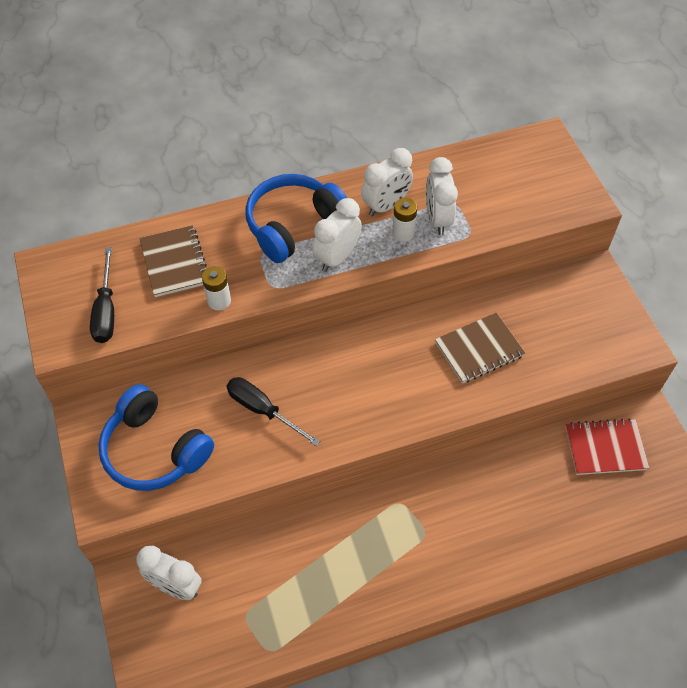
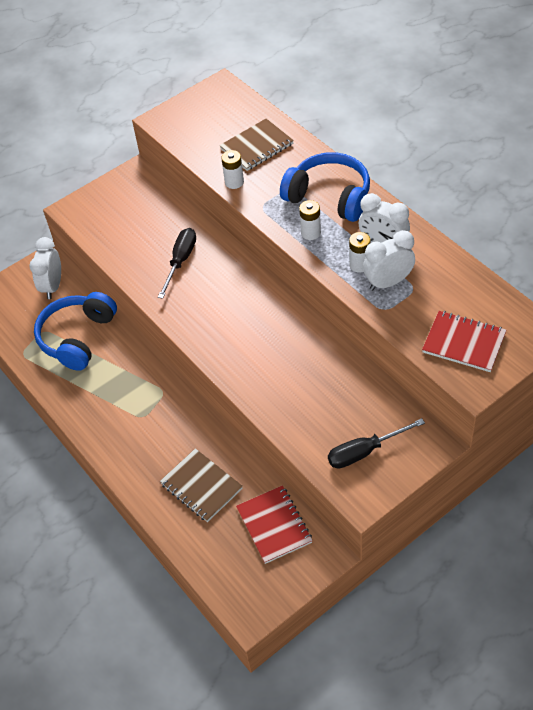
camera: 75 degrees right, 5 degrees down
(106, 311) = (197, 130): black screwdriver -> black screwdriver (364, 452)
(155, 450) = (124, 217): blue headphones -> blue headphones (77, 337)
(337, 257) = (310, 233): white clock -> white battery
(479, 349) = (300, 377): brown notebook -> brown notebook (201, 486)
(536, 191) = (464, 343): none -> red notebook

